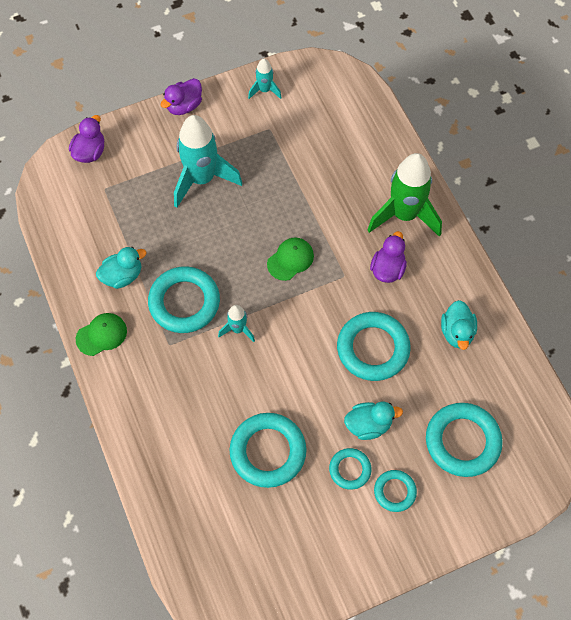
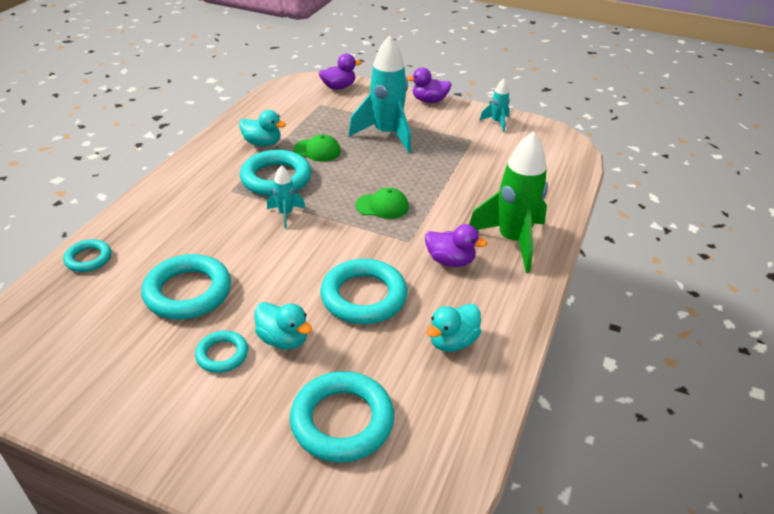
camera: 45 degrees right, 25 degrees down
(101, 335) = (203, 159): green cap -> green cap (317, 150)
(387, 269) = (450, 261): purple duck -> purple duck turned 45 degrees clockwise
(394, 491) = (230, 402): turquoise ring -> turquoise ring (88, 259)

